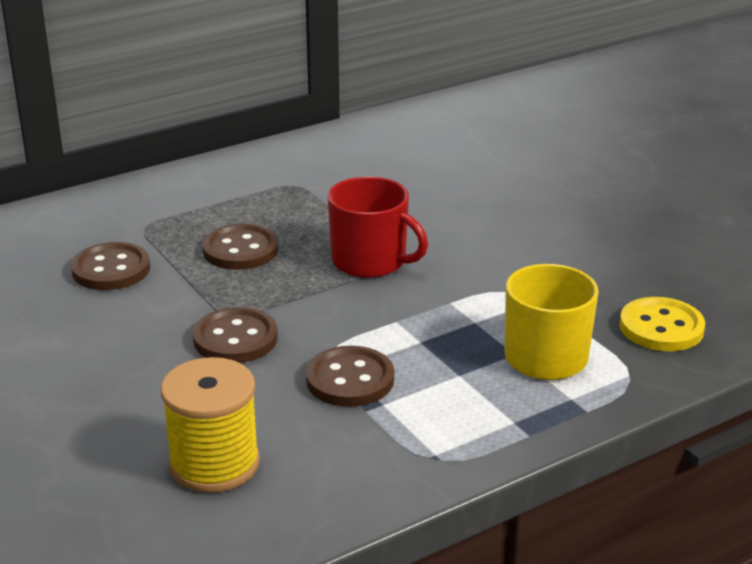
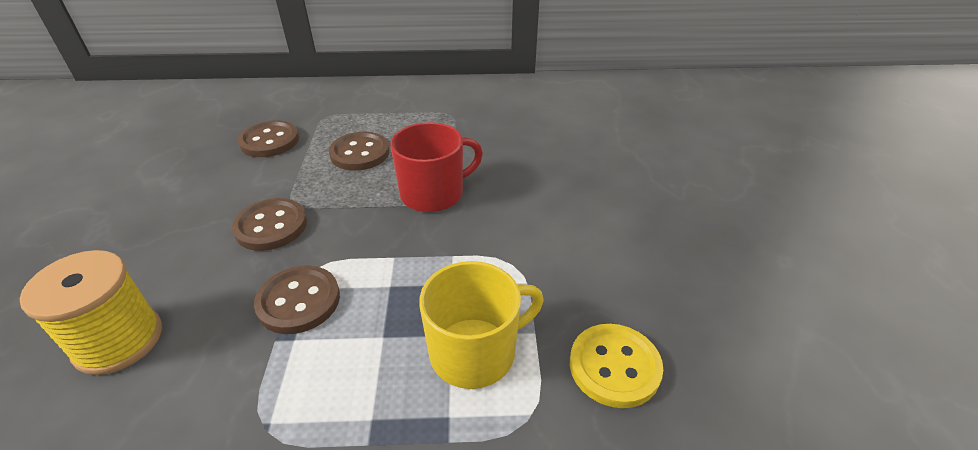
camera: 30 degrees right, 10 degrees up
(370, 261) = (433, 193): red mug -> red mug turned 90 degrees counterclockwise

